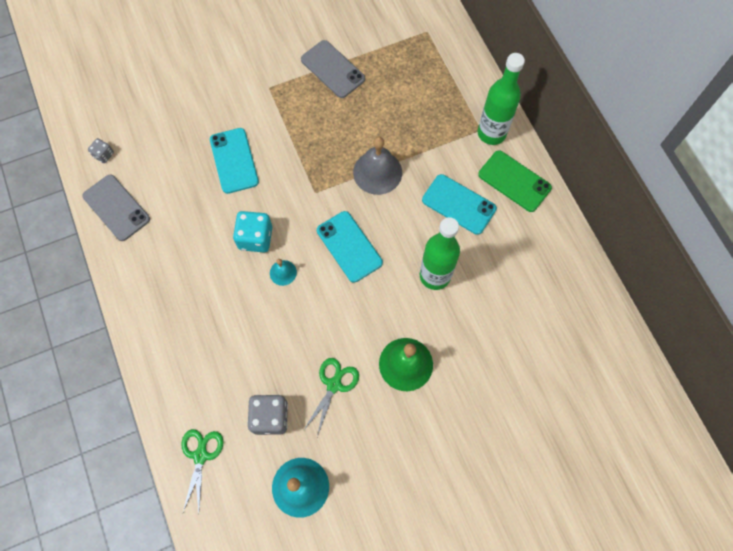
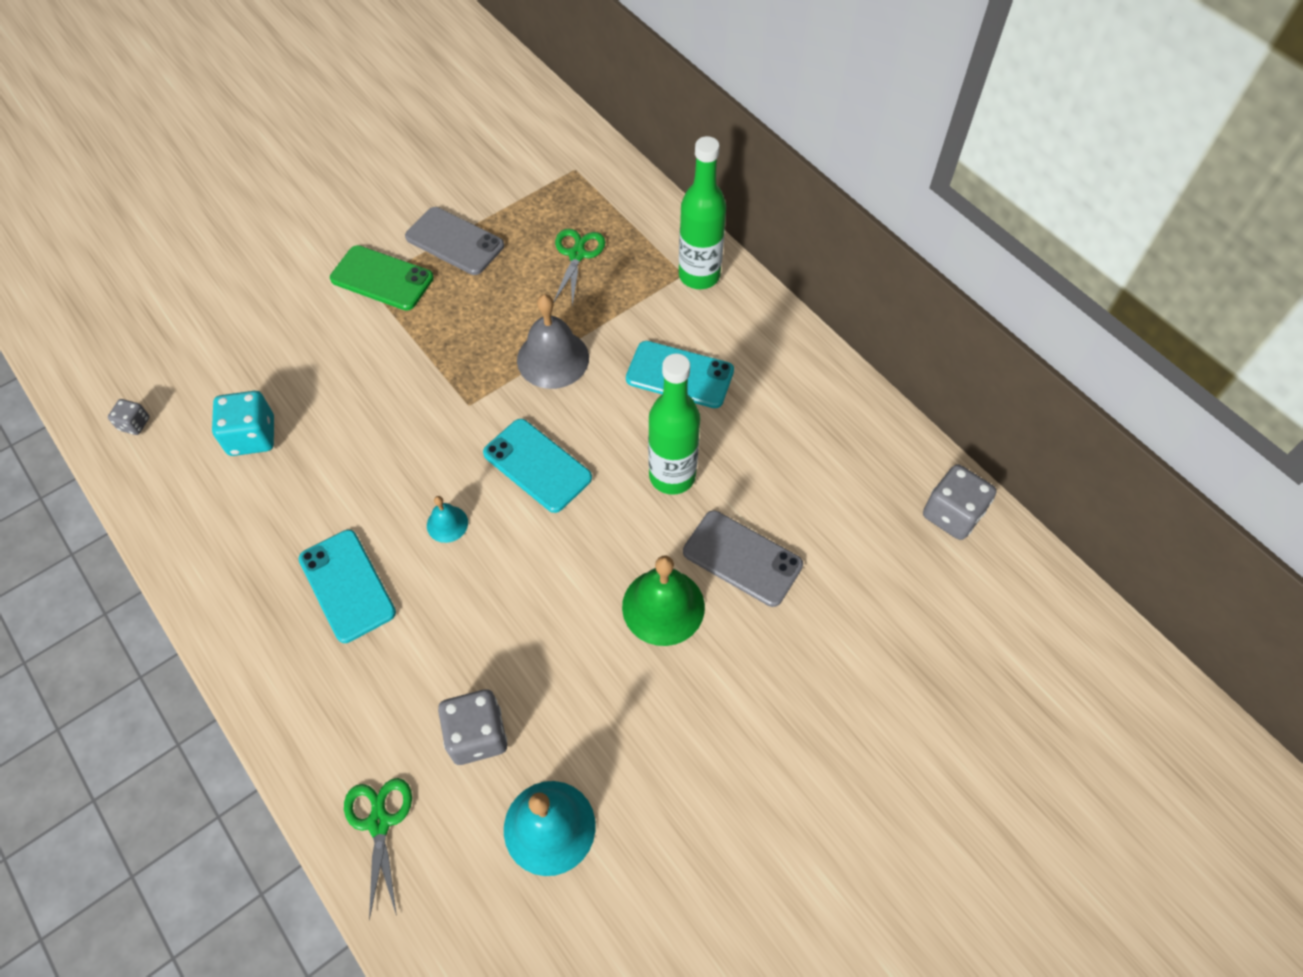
camera: 15 degrees left, 10 degrees down
(116, 208) = (168, 492): grey phone -> grey phone (742, 558)
(234, 161) = (338, 389): turquoise phone -> turquoise phone (347, 585)
(255, 238) = (394, 486): turquoise dice -> turquoise dice (252, 436)
(334, 384) = (563, 662): green scissors -> green scissors (577, 254)
(514, 181) = (748, 329): green phone -> green phone (382, 278)
(614, 350) = (952, 514): none -> grey dice

